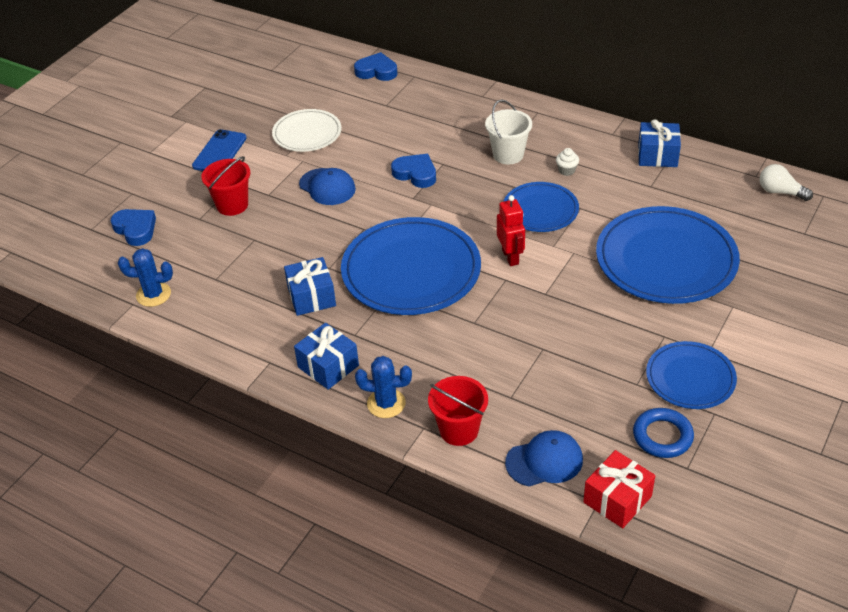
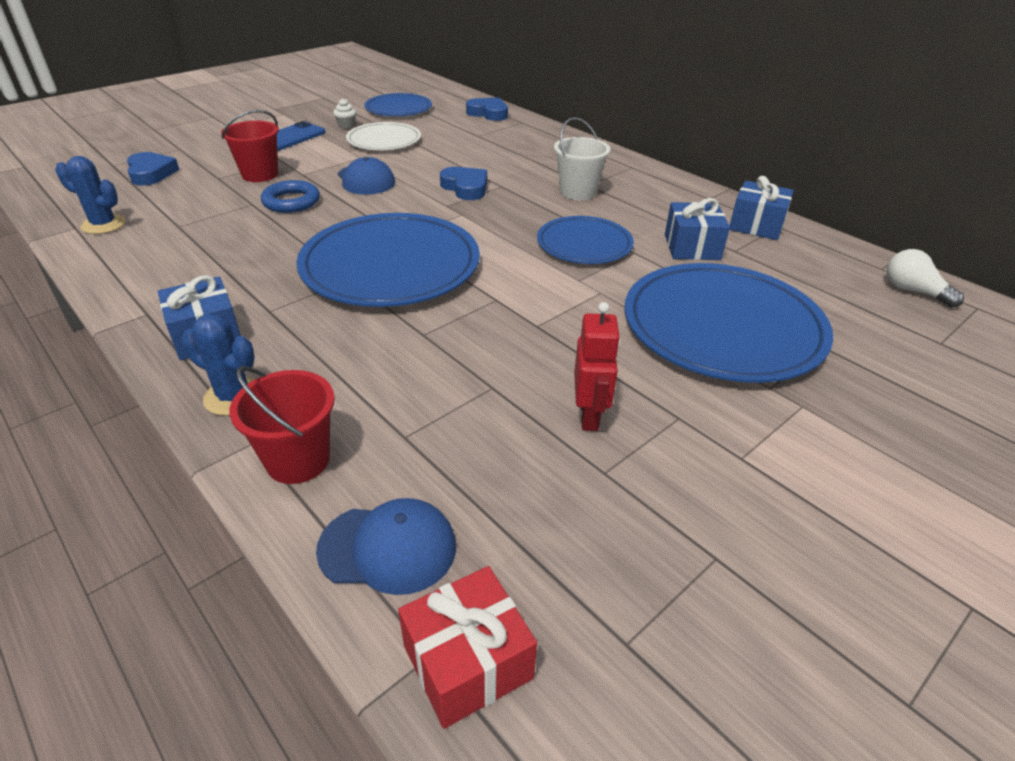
camera: 15 degrees right, 5 degrees down
(311, 297) = (258, 263): blue gift -> blue gift (692, 247)
(510, 257) = (518, 279): red robot -> red robot (589, 415)
(566, 170) = (637, 217): white cupcake -> white cupcake (346, 126)
(662, 436) = (607, 569): blue ring -> blue ring (291, 202)
(690, 378) = (696, 488): blue plate -> blue plate (398, 108)

